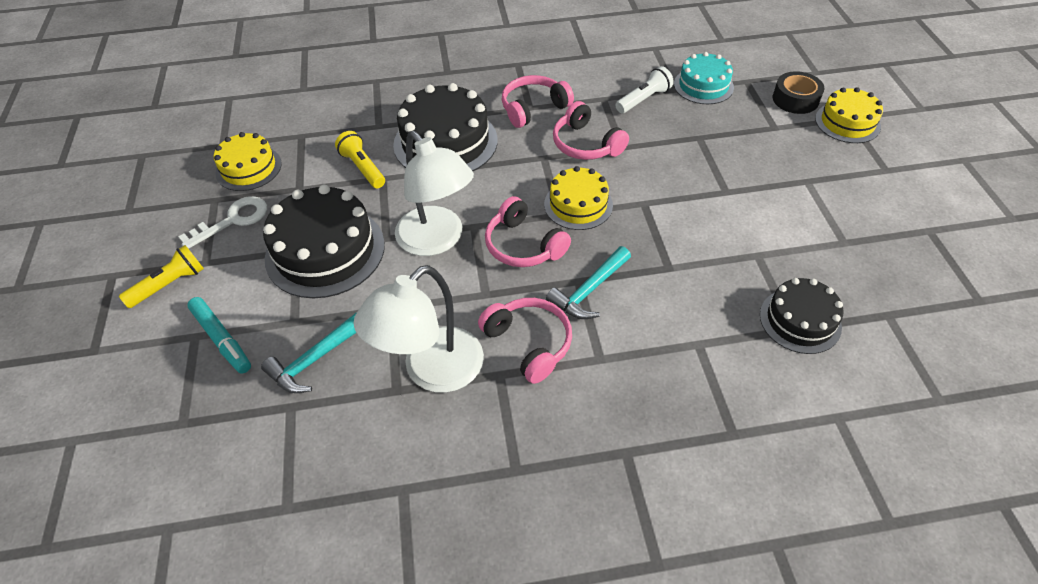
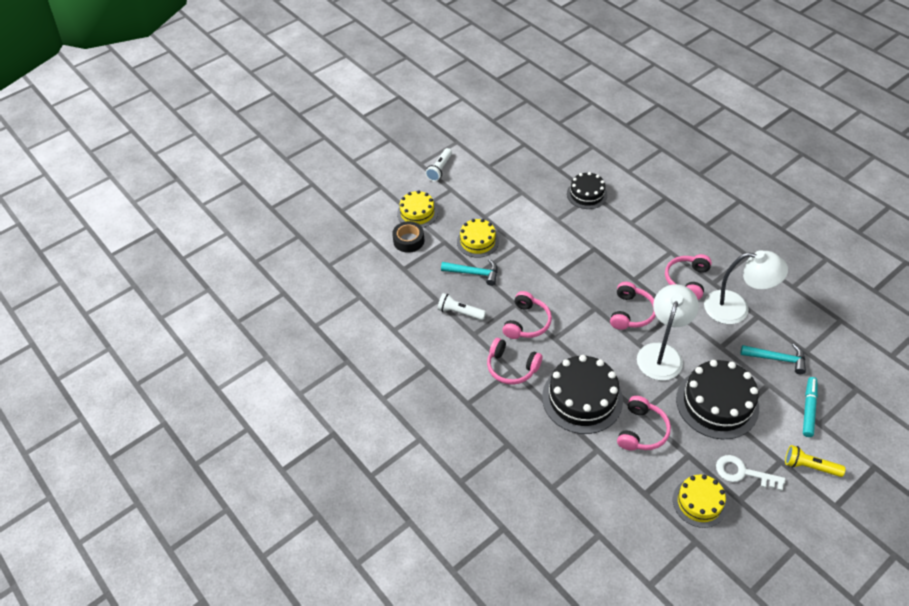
camera: 120 degrees left, 0 degrees up
(363, 168) = (642, 431): yellow flashlight -> pink headphones
(578, 204) = (581, 303): yellow cake -> yellow cake (477, 241)
(589, 290) = (636, 272): turquoise hammer -> turquoise hammer (474, 273)
(703, 86) = (423, 288): turquoise cake -> none
(941, 174) = (439, 169): none -> white flashlight

